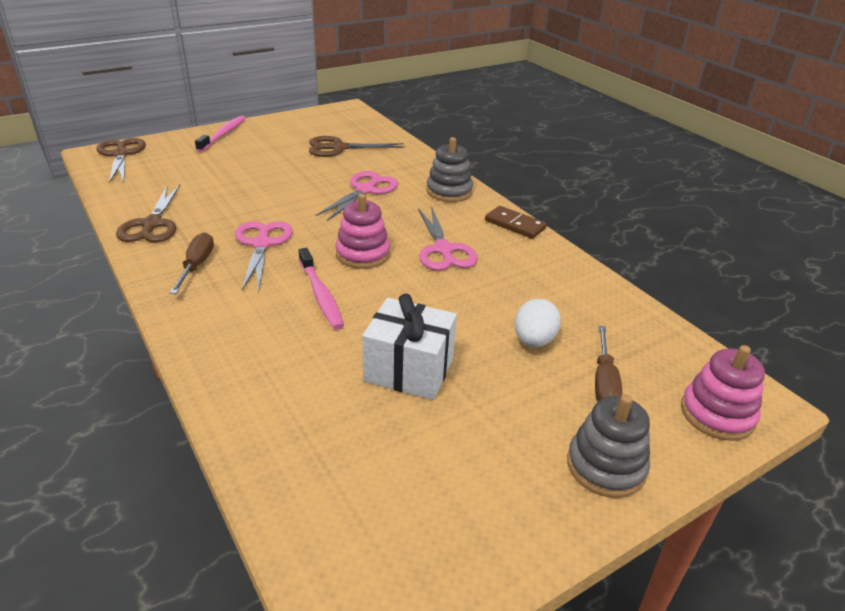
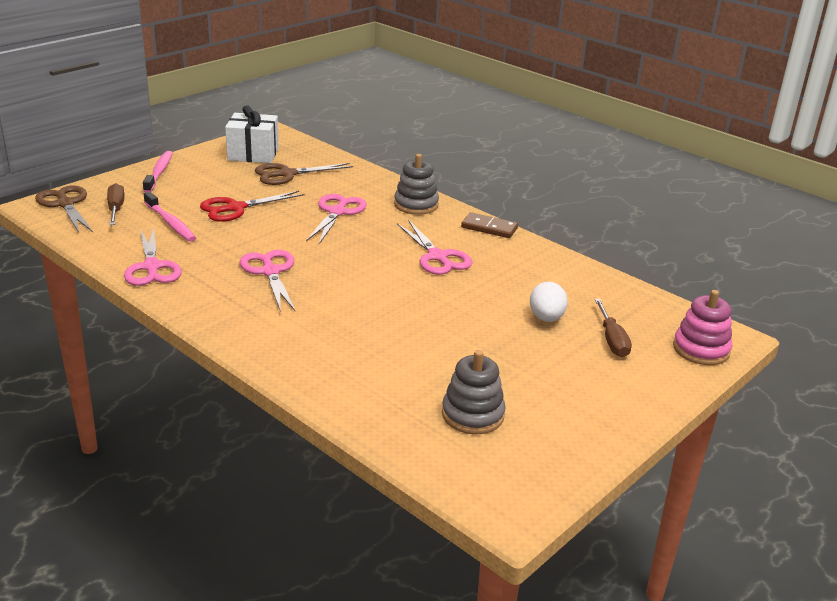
camera: 15 degrees left, 5 degrees down
(152, 224) = (152, 267): brown scissors -> pink scissors
(196, 265) = (222, 297): brown screwdriver -> brown screwdriver (116, 209)
(270, 175) = (236, 208): none -> red scissors
(321, 295) = (351, 307): pink toothbrush -> pink toothbrush (170, 223)
(363, 254) = (368, 269): pink stacking toy -> none
(409, 370) = (457, 353): white gift -> white gift (253, 154)
(605, 466) = (634, 394): grey stacking toy -> grey stacking toy (472, 415)

